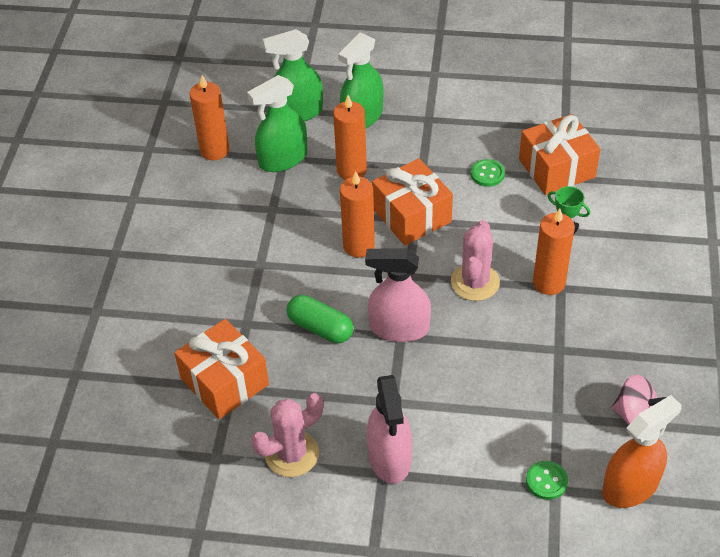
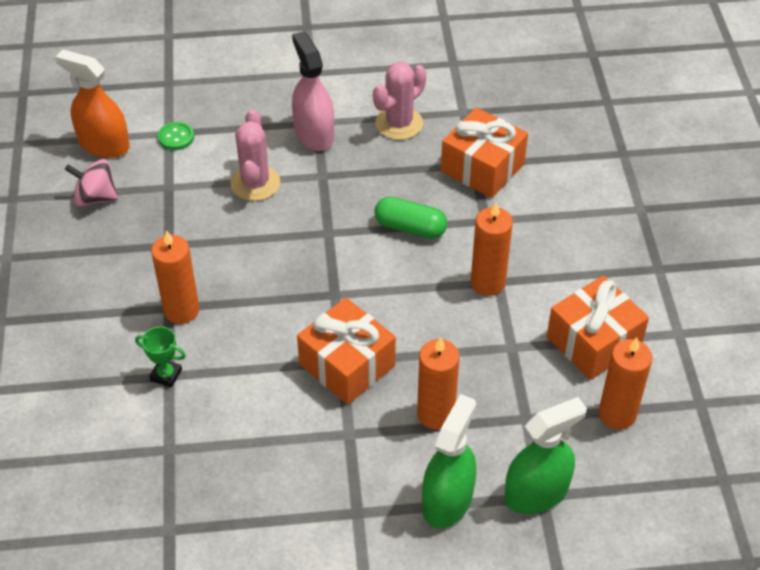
camera: 165 degrees right, 0 degrees up
(283, 159) = (526, 416): green spray bottle -> none
(359, 246) = (397, 318): orange candle -> orange candle (488, 282)
(399, 328) = (331, 240): pink spray bottle -> none
(475, 282) = (261, 298): pink cactus -> pink cactus (255, 183)
(487, 174) = (265, 437): green button -> none
(556, 168) = (178, 460): orange gift -> orange gift (593, 342)
(630, 486) = (103, 144): orange spray bottle -> orange spray bottle turned 75 degrees clockwise

